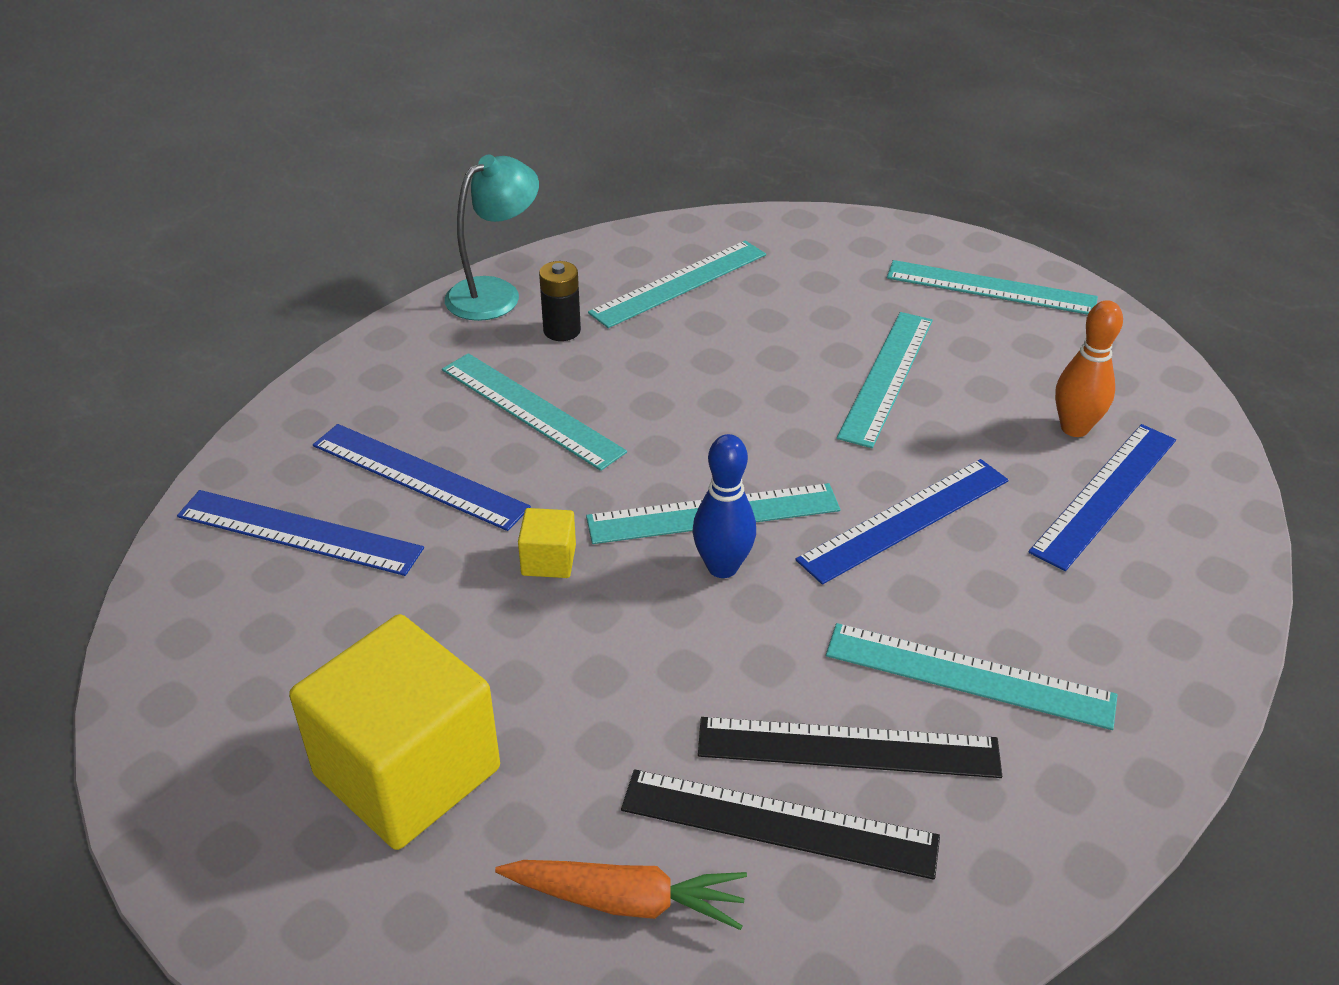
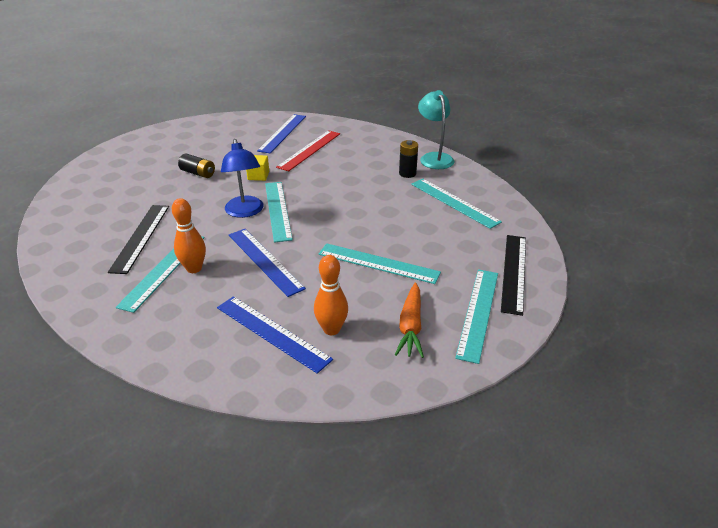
camera: 90 degrees right, 5 degrees down
(407, 771) = (171, 157): yellow cube -> none
(419, 476) = (309, 150): blue ruler -> red ruler
(495, 293) = (434, 157): turquoise lamp -> turquoise lamp turned 150 degrees counterclockwise
(520, 686) = (198, 173): none -> black battery
(531, 410) = (349, 169): turquoise ruler -> none
(626, 900) = (103, 193): orange carrot -> orange carrot (410, 326)
(722, 567) = (245, 212): blue bowling pin -> blue lamp
(779, 824) = (115, 221): black ruler -> black ruler (514, 272)
(952, 624) = (194, 268): none -> orange bowling pin

